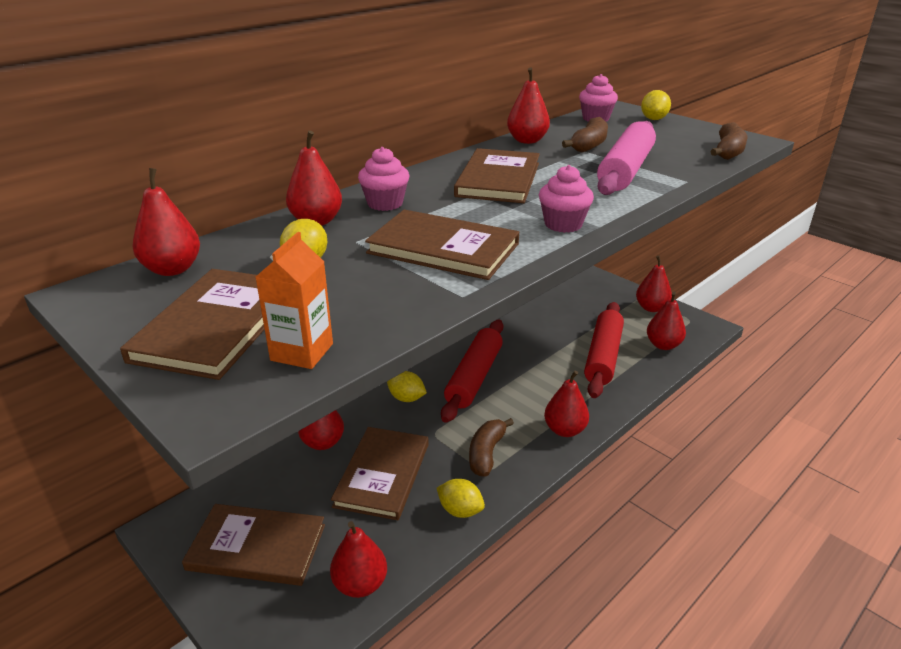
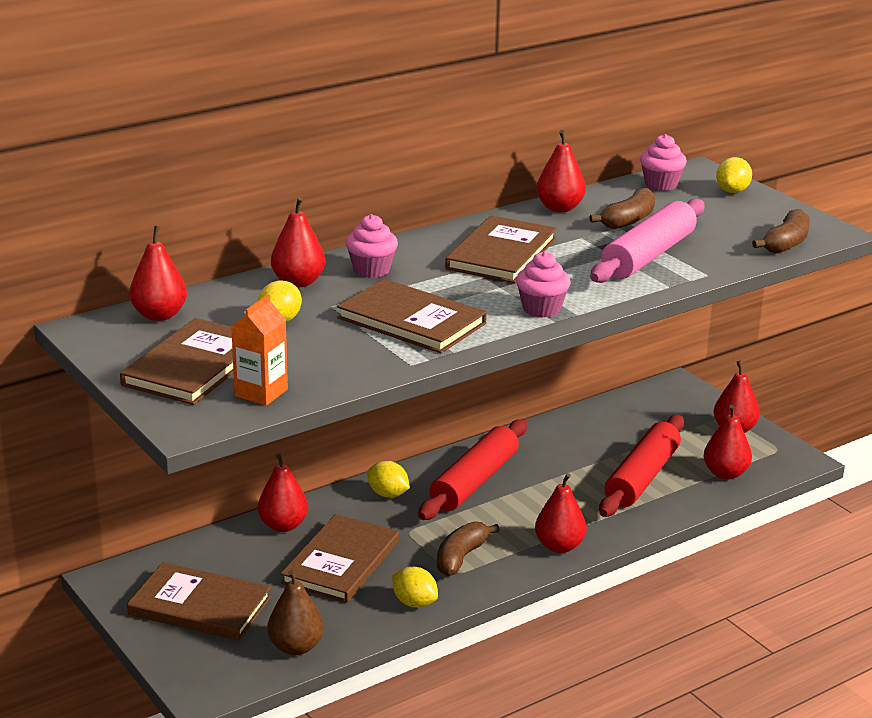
camera: 10 degrees right, 5 degrees down
(360, 584) = (296, 647): red pear -> brown pear

